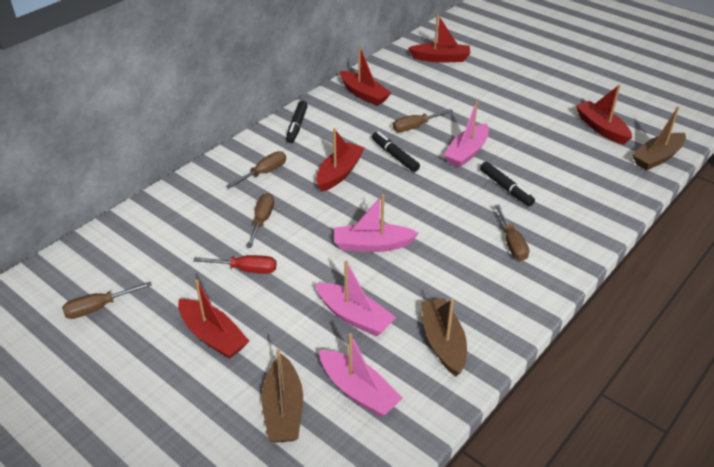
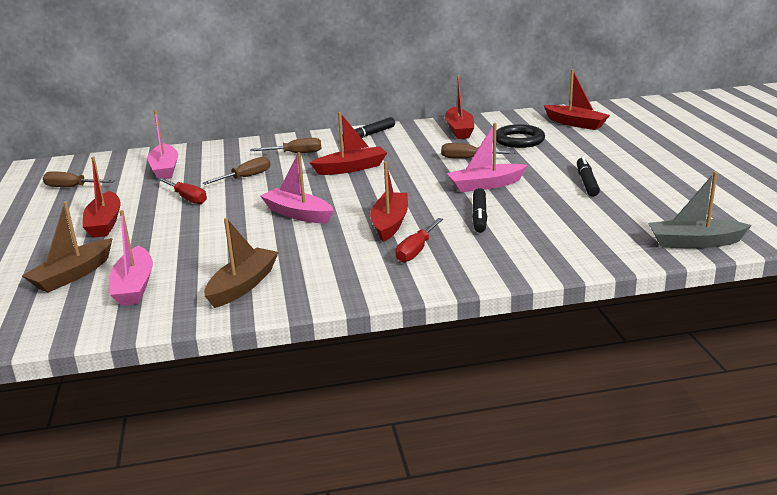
camera: 40 degrees right, 15 degrees down
(354, 316) = (209, 247): pink boat -> pink boat (165, 169)
(394, 156) = (415, 171): black marker -> black marker (586, 182)
(425, 92) = (519, 140): none -> black ring
(512, 243) = (416, 251): brown screwdriver -> red screwdriver
(601, 128) = (665, 206): red boat -> red boat (390, 223)
(657, 157) = (694, 243): brown boat -> grey boat

